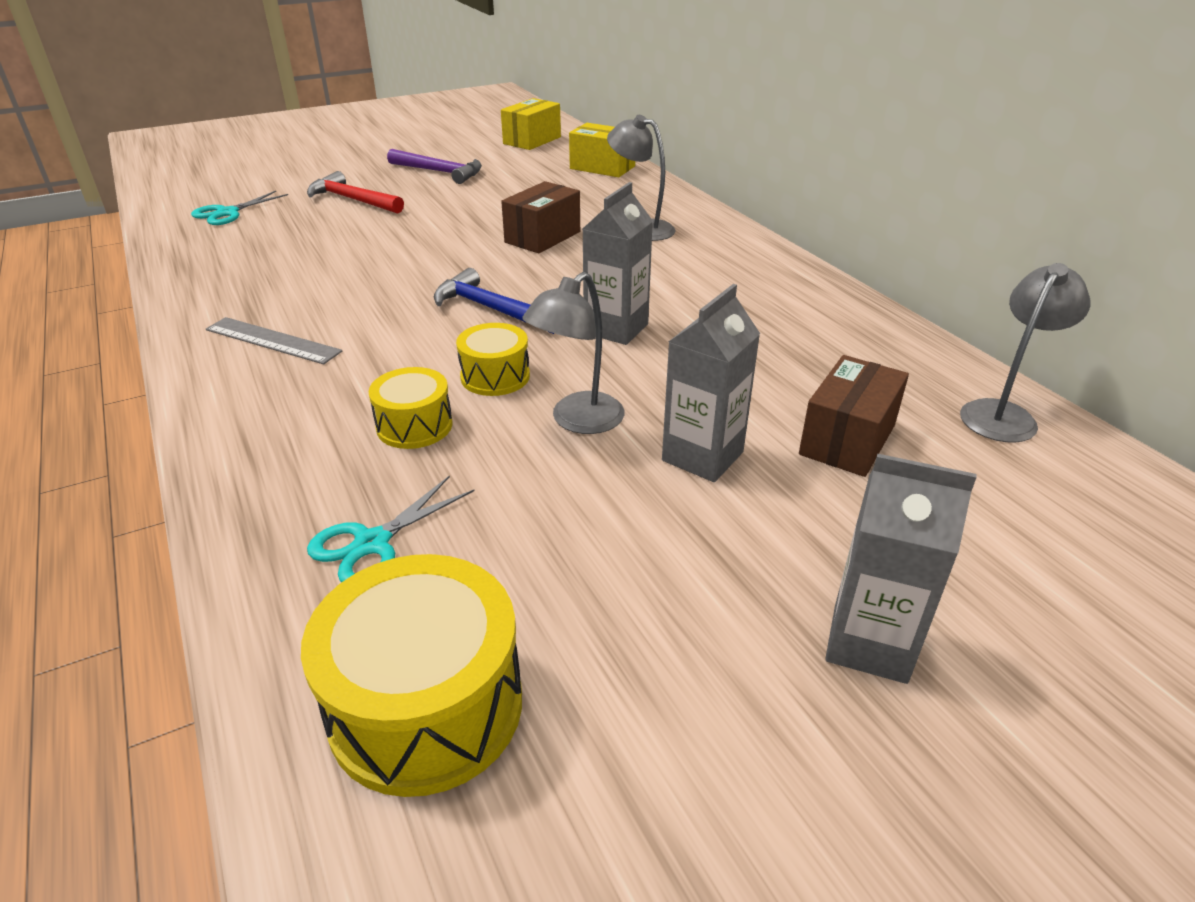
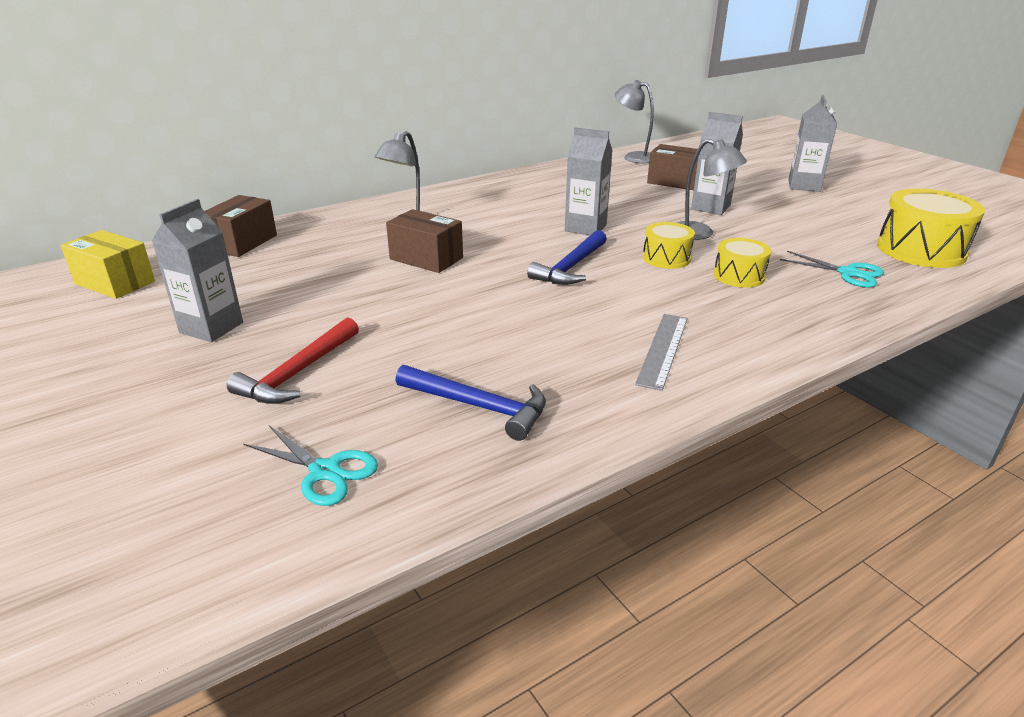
camera: 95 degrees left, 5 degrees down
(254, 255) = (479, 407): none -> blue hammer
(439, 172) = (211, 327): purple hammer -> grey carton
(602, 167) = (242, 243): yellow box -> brown box

